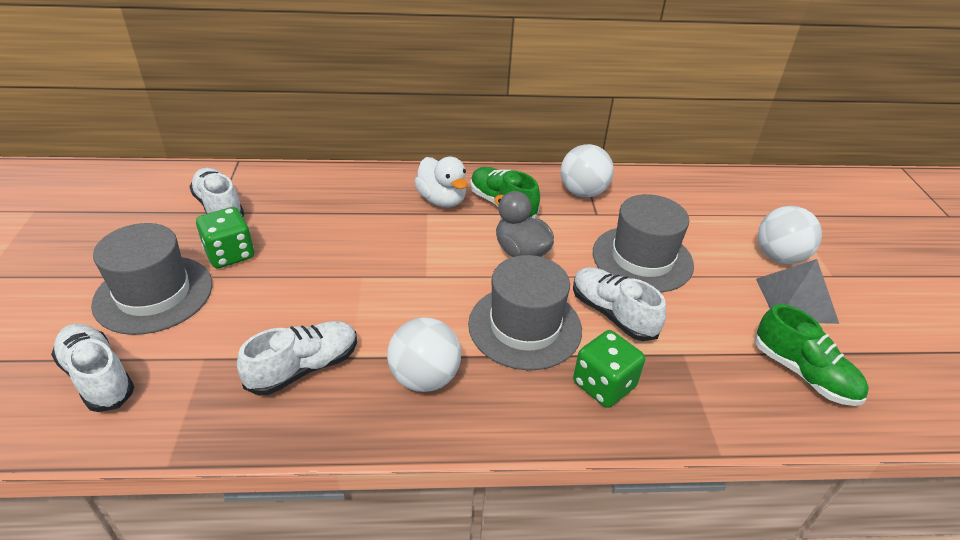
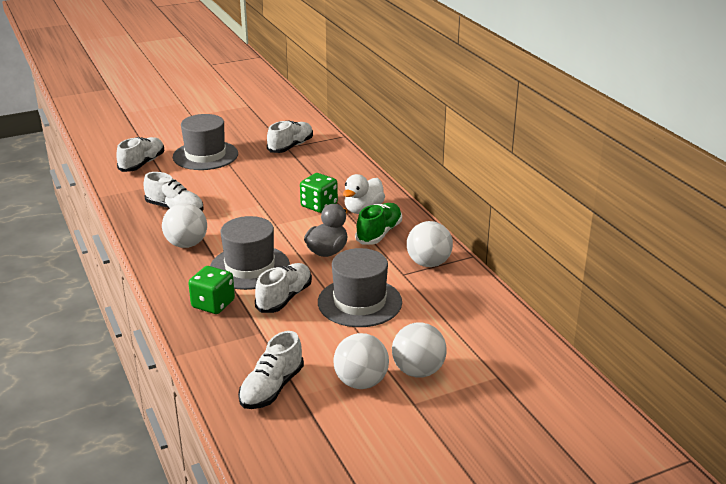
camera: 70 degrees right, 10 degrees down
(230, 254) = (251, 163): green dice -> green dice (319, 205)
(796, 300) = (361, 382): grey pyramid -> white ball
(803, 373) = (272, 388): green shoe -> white shoe

